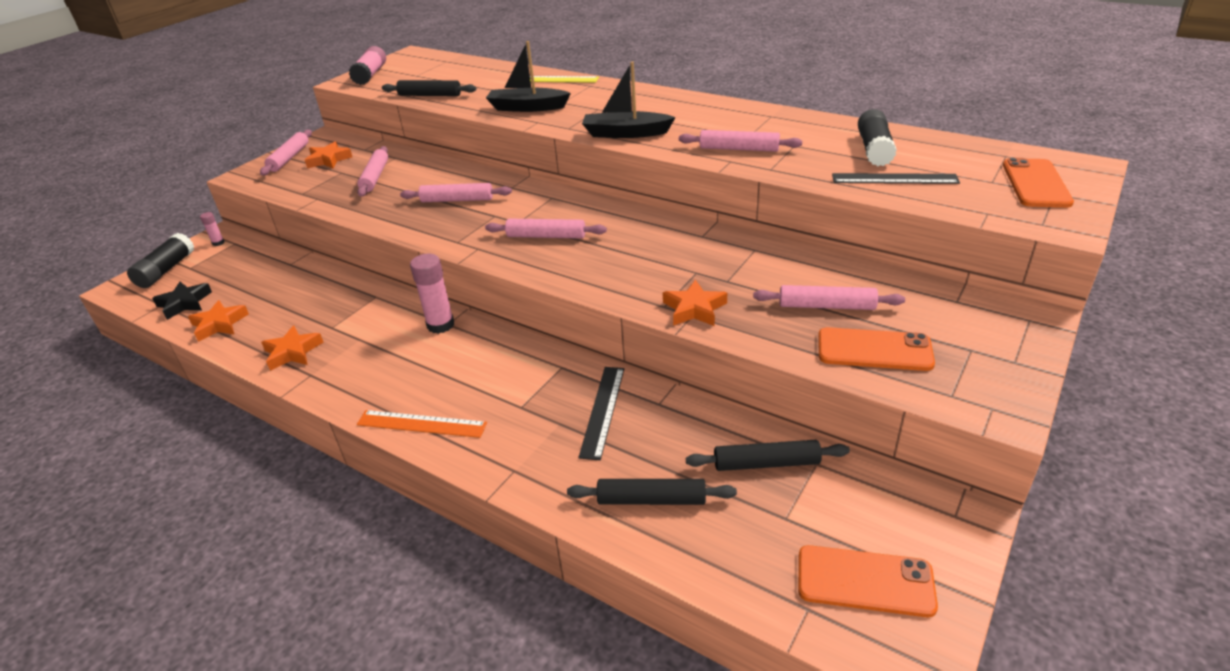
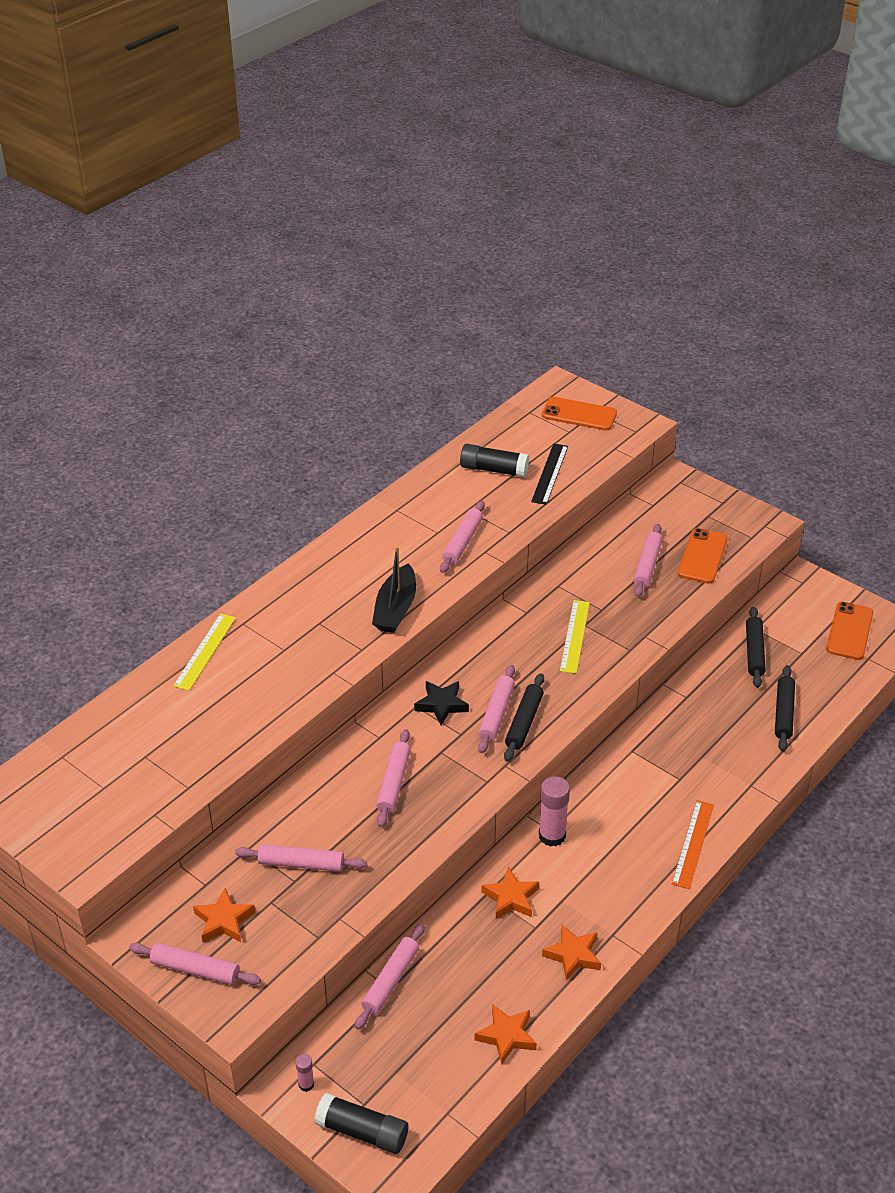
camera: 85 degrees left, 5 degrees up
(184, 303) = (452, 1086): black star -> black star (441, 705)
(296, 263) = (390, 981): none -> pink rolling pin
(370, 75) = (69, 840): pink glue stick -> none
(430, 95) = (195, 769): black rolling pin -> black rolling pin (524, 722)
(527, 107) = (286, 679): black boat -> none
(602, 411) = (691, 729): black ruler -> none
(674, 268) = (575, 636): none -> yellow ruler
(694, 309) = (637, 633): orange star -> orange star (511, 898)

